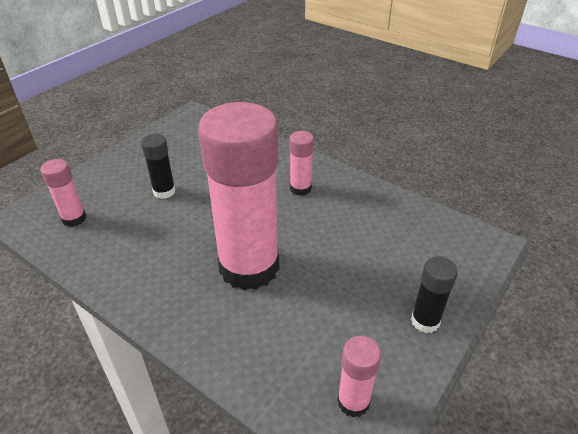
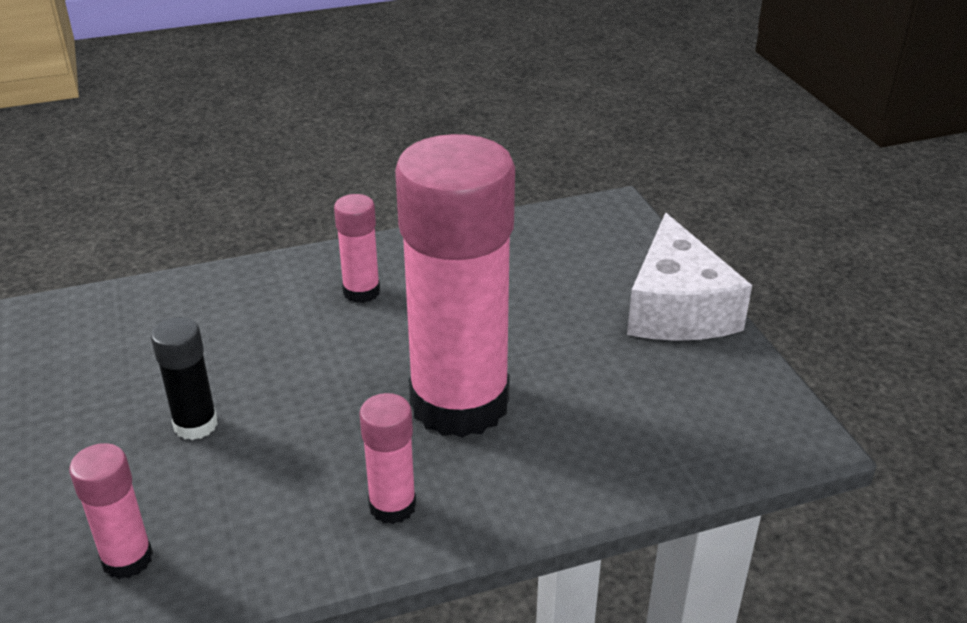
camera: 55 degrees left, 5 degrees down
(353, 401) = (737, 411): pink glue stick -> pink glue stick (392, 506)
(425, 321) = (677, 308): black glue stick -> white cheese

